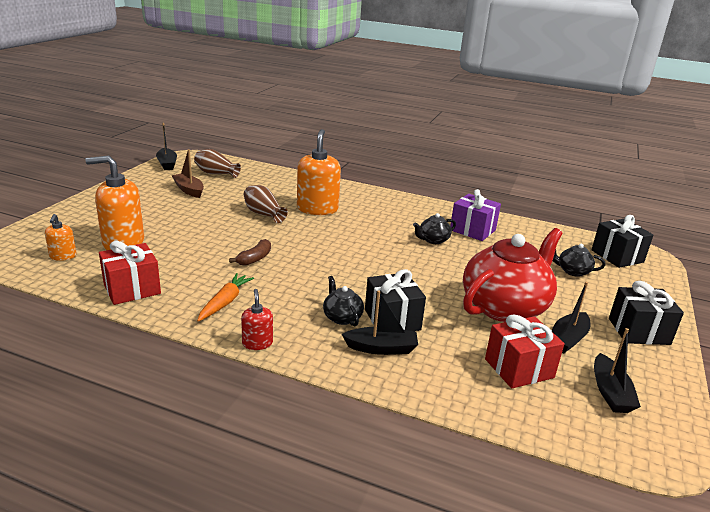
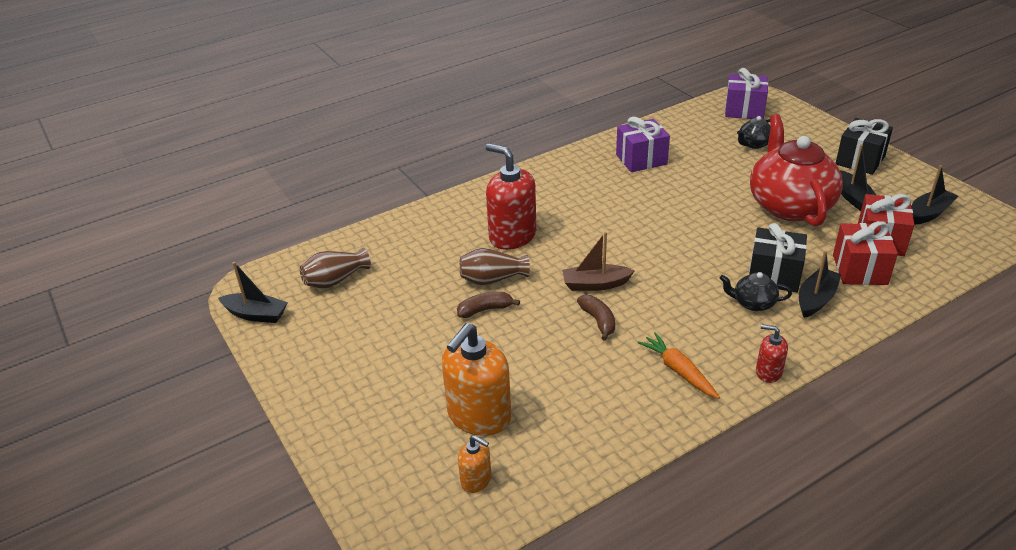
camera: 50 degrees left, 10 degrees up
(132, 289) = (605, 435): red gift -> red gift (859, 269)
(189, 190) = (367, 318): brown boat -> brown boat (595, 284)
(229, 219) = (485, 310): none -> brown banana
(317, 209) = (512, 236): orange soap dispenser -> red soap dispenser
(433, 240) = (644, 191): black teapot -> none
(610, 392) = (929, 213): black boat -> black boat turned 75 degrees counterclockwise
(617, 256) = (744, 110): black gift -> purple gift

